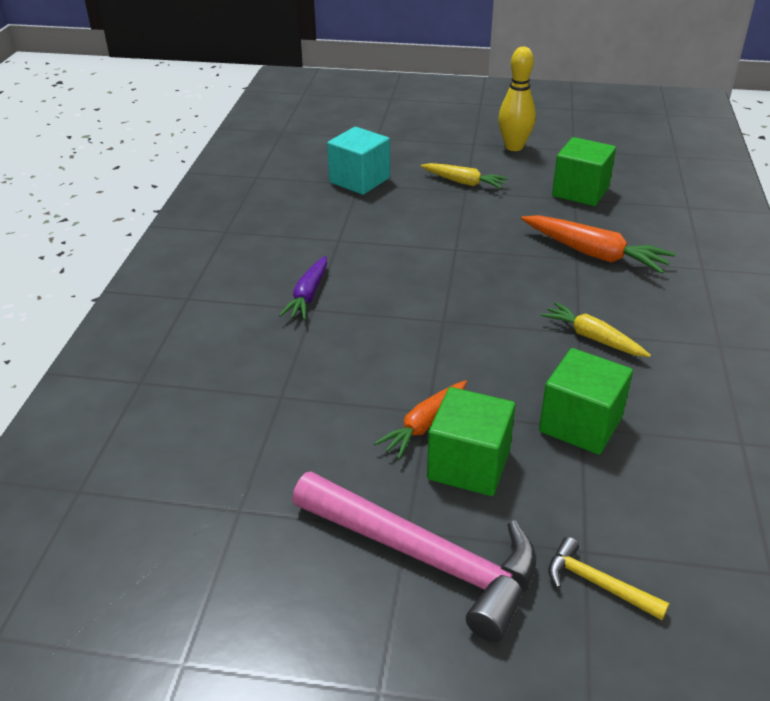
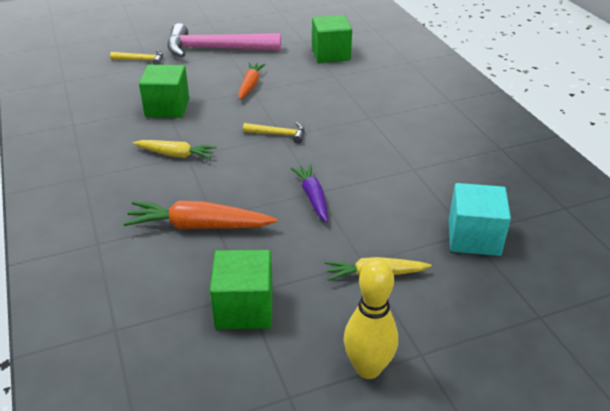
camera: 150 degrees right, 0 degrees up
(308, 295) = (383, 124): purple carrot -> purple carrot (313, 197)
(446, 324) = (278, 134): none -> yellow hammer
(468, 465) = (217, 78): green cube -> green cube (331, 54)

